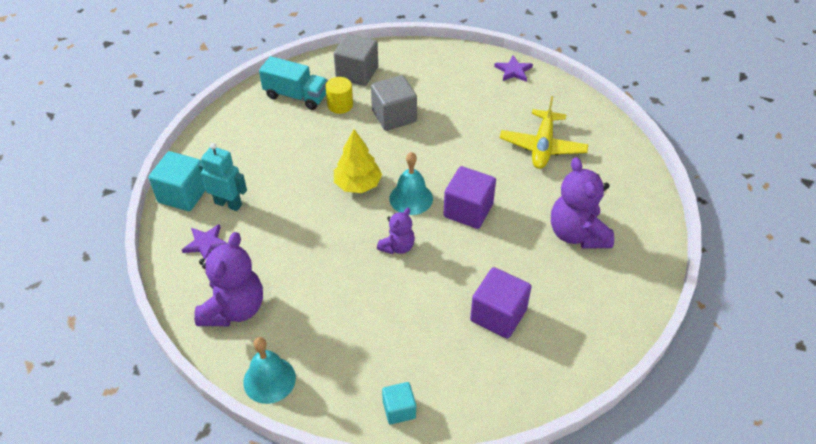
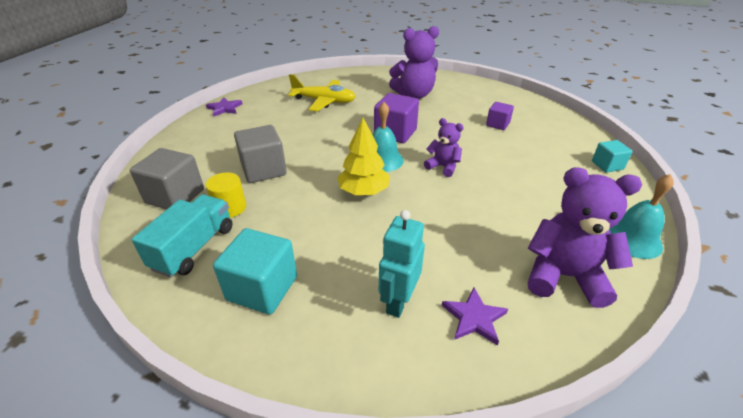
camera: 90 degrees left, 10 degrees down
(183, 194) = (382, 363): turquoise cube -> turquoise cube (262, 288)
(498, 315) = (497, 124): purple cube -> purple cube, size x0.59

